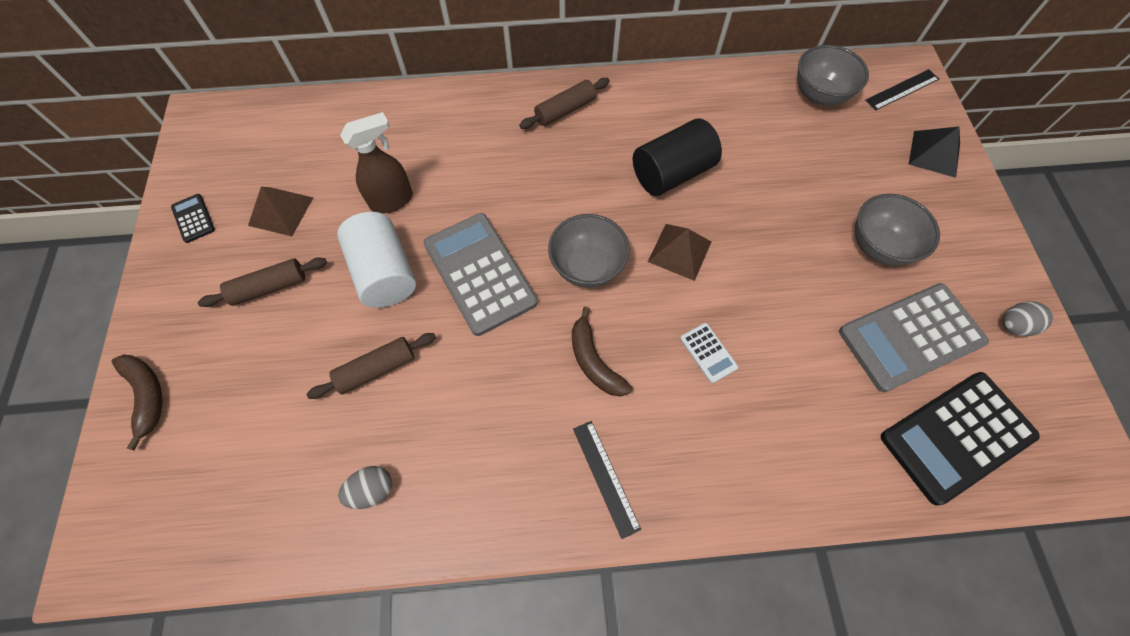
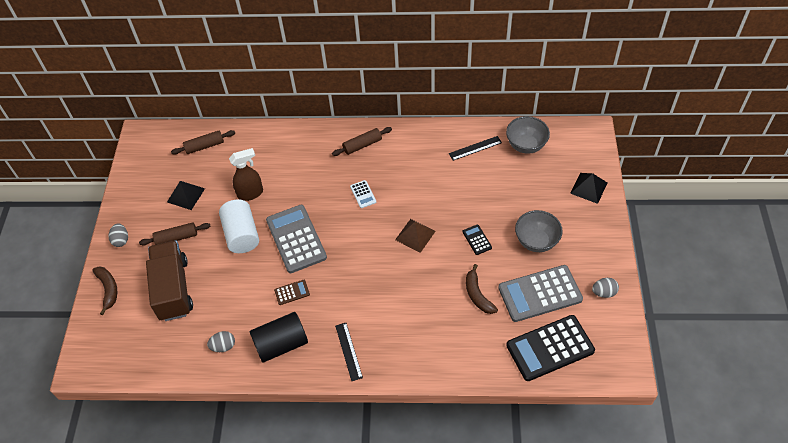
camera: 10 degrees right, 10 degrees down
(169, 300) = (121, 240): none -> grey egg
(193, 218) = (136, 196): black calculator -> black calculator (477, 240)
(269, 384) = (173, 289): none -> brown truck
(281, 211) = (186, 195): brown pyramid -> black pyramid
(377, 369) = (232, 286): brown rolling pin -> brown rolling pin (204, 146)
(486, 372) = (292, 292): none -> brown calculator
(587, 267) = (359, 240): grey bowl -> none
(594, 361) = (353, 292): brown banana -> brown banana (477, 295)
(672, 173) = (420, 189): black cylinder -> black cylinder (281, 344)
(708, 353) = (419, 292): white calculator -> white calculator (363, 194)
(902, 89) = (581, 145): black ruler -> black ruler (475, 148)

